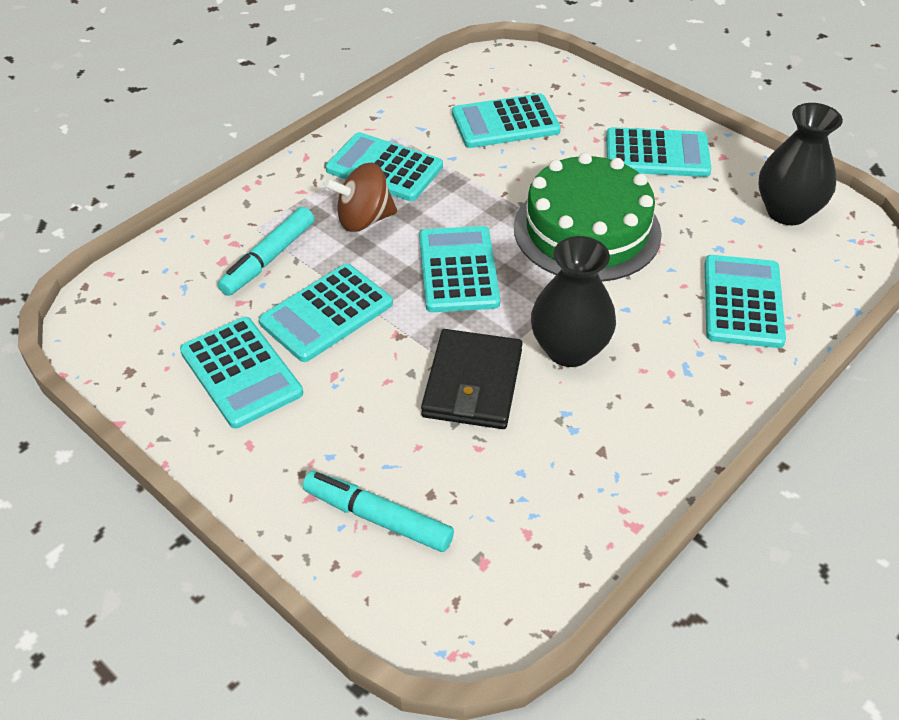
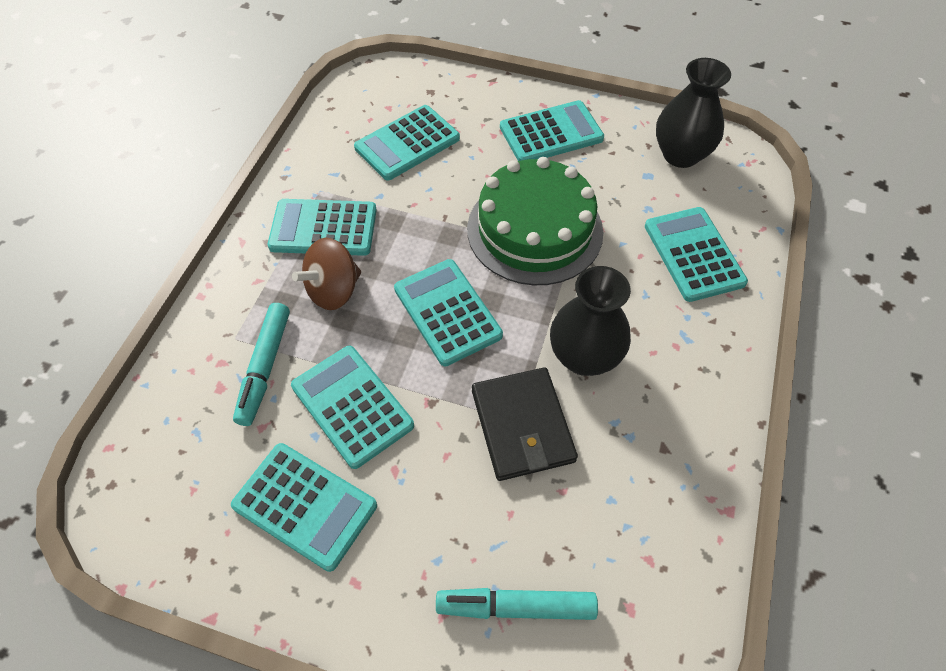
camera: 25 degrees left, 10 degrees up
(326, 313) = (352, 406): turquoise calculator -> turquoise calculator turned 120 degrees clockwise

